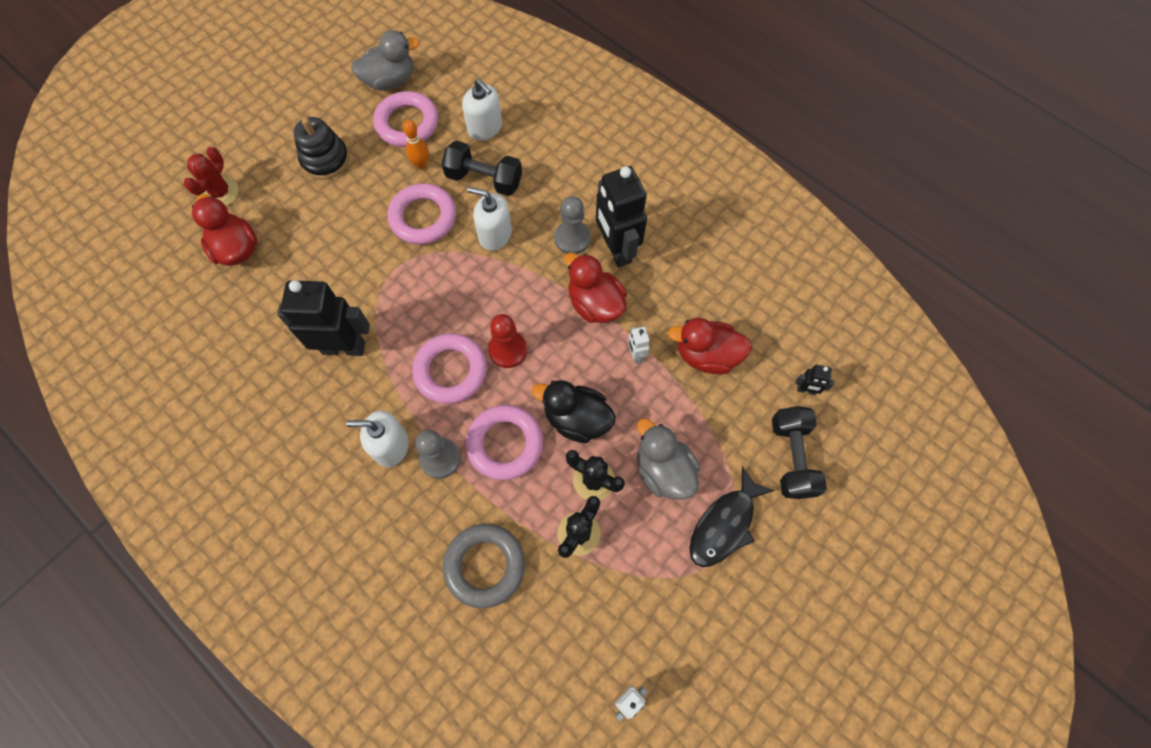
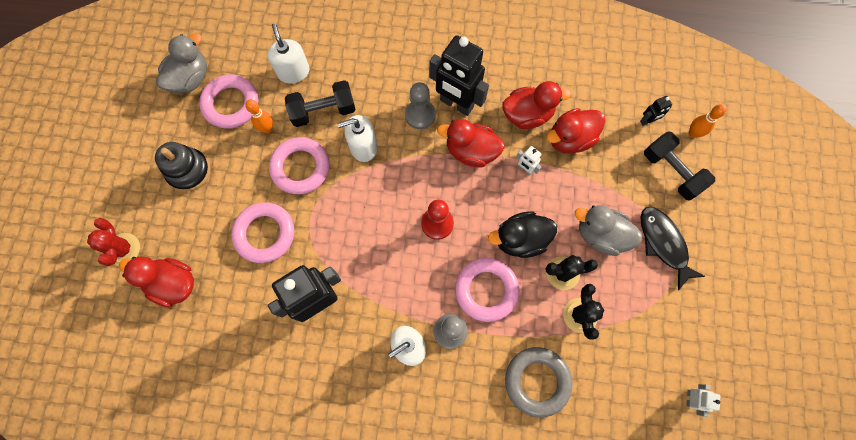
camera: 35 degrees left, 5 degrees up
(450, 371) = (409, 265): pink ring -> pink ring (265, 234)
(485, 128) = (293, 72): white soap dispenser -> white soap dispenser turned 120 degrees counterclockwise
(680, 304) = (527, 115): none -> red duck
(724, 524) = (663, 244): black fish -> black fish turned 150 degrees clockwise
(848, 435) = (693, 133): none -> orange bowling pin

